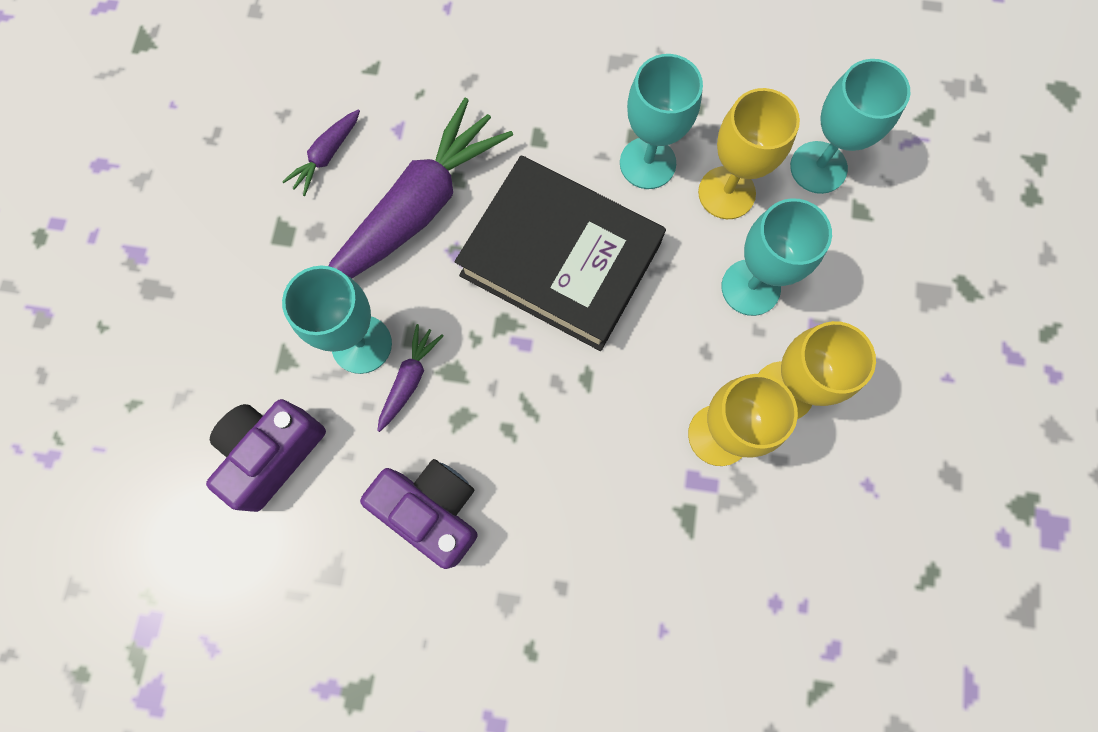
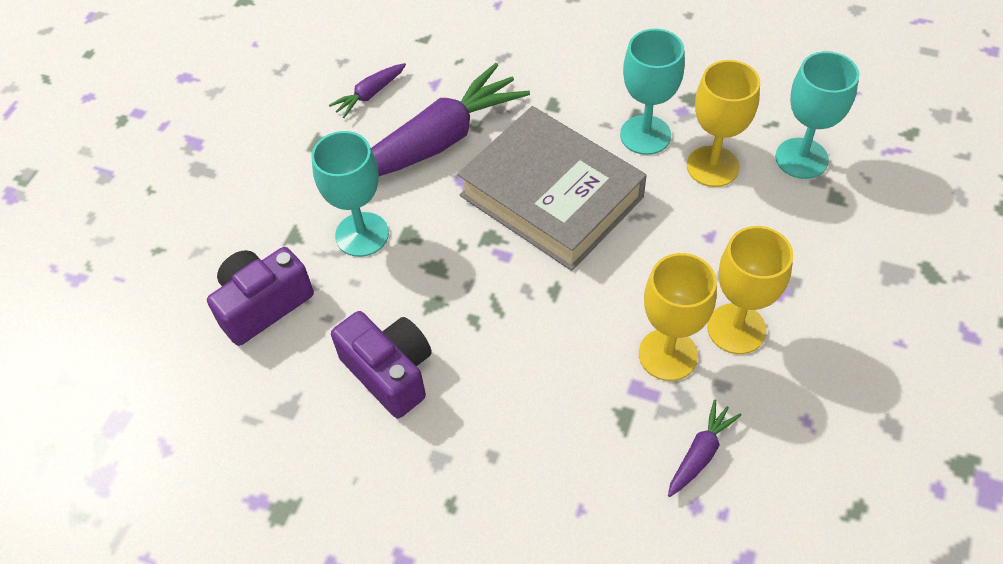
camera: 15 degrees right, 20 degrees down
(409, 380) = (396, 267): purple carrot -> purple carrot (700, 453)
(560, 259) = (551, 196): black book -> grey book
(750, 287) = (721, 242): turquoise goblet -> none

